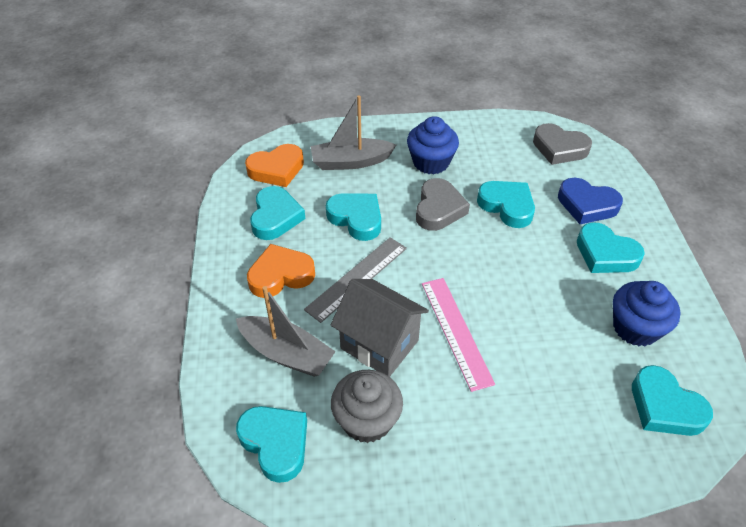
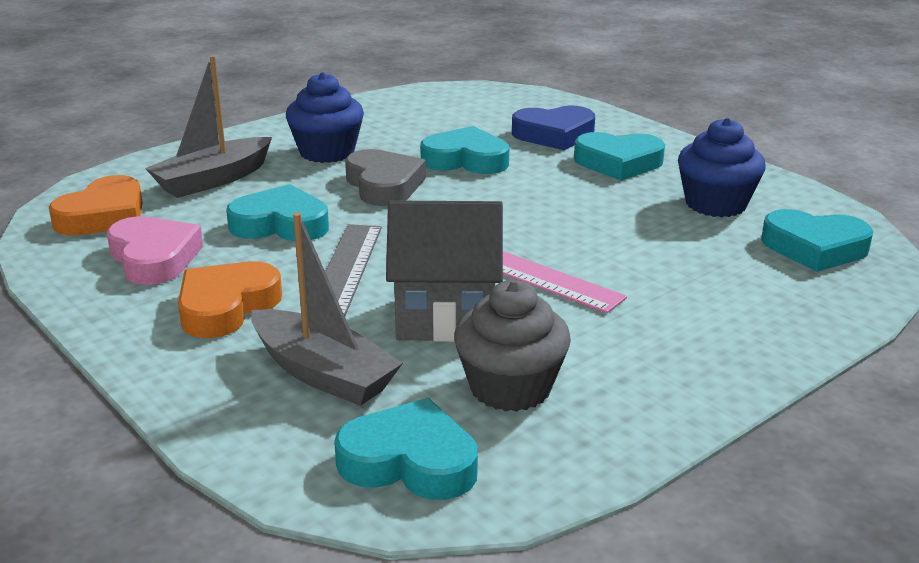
camera: 35 degrees left, 20 degrees down
(275, 217) = (154, 258): turquoise heart -> pink heart
(286, 353) = (323, 373): grey boat -> grey boat turned 45 degrees clockwise
(559, 148) = (471, 103): grey heart -> none

